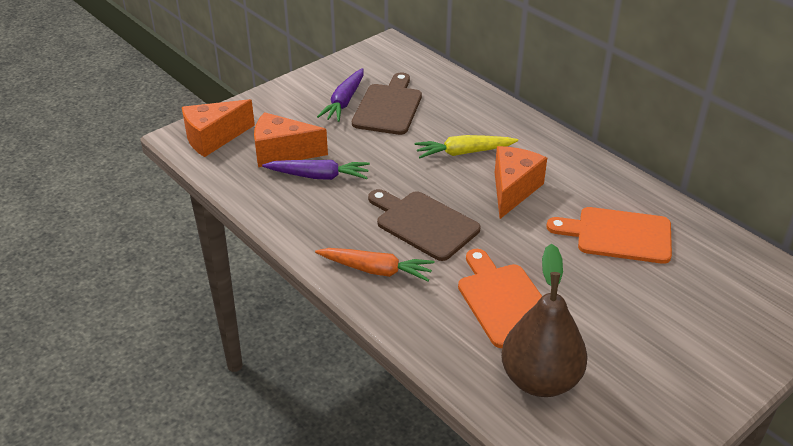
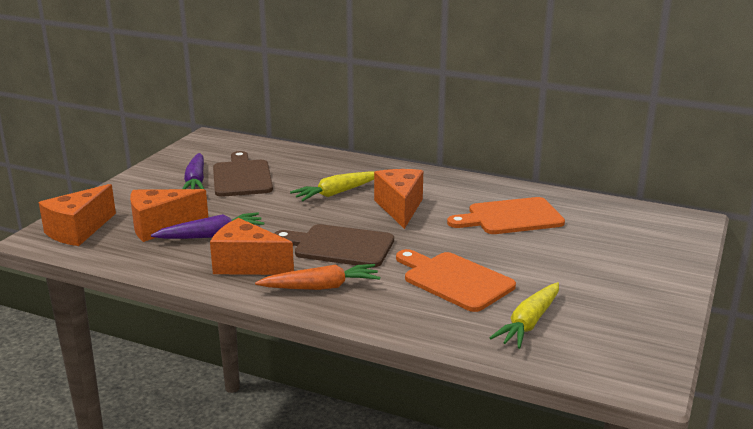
camera: 25 degrees left, 15 degrees down
(328, 222) = (247, 265): none -> orange cheese
(540, 380) = (529, 323): brown pear -> yellow carrot

